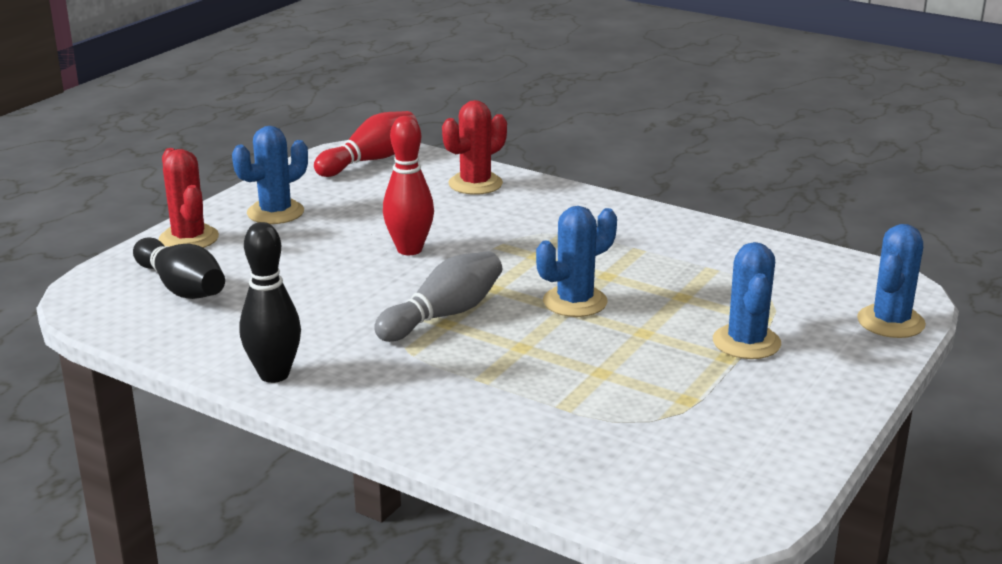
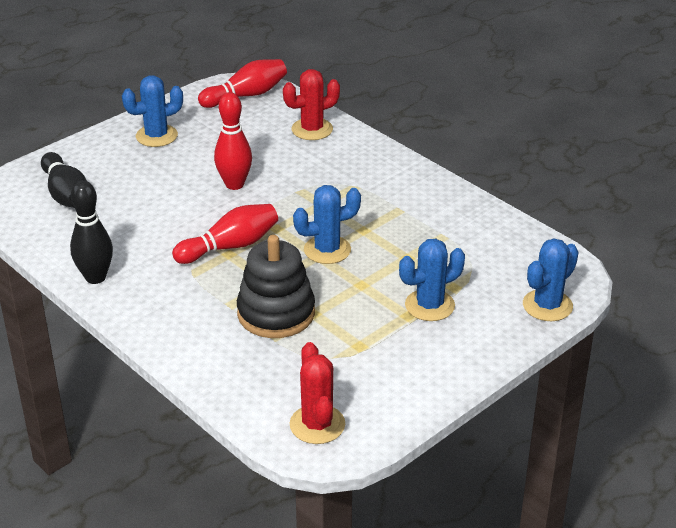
camera: 15 degrees right, 10 degrees up
(189, 238) = (88, 151): red cactus -> red cactus (317, 424)
(444, 315) = (230, 246): grey bowling pin -> red bowling pin
(552, 379) = (276, 313): none -> black stacking toy
(746, 342) = (429, 305): blue cactus -> blue cactus turned 45 degrees clockwise

